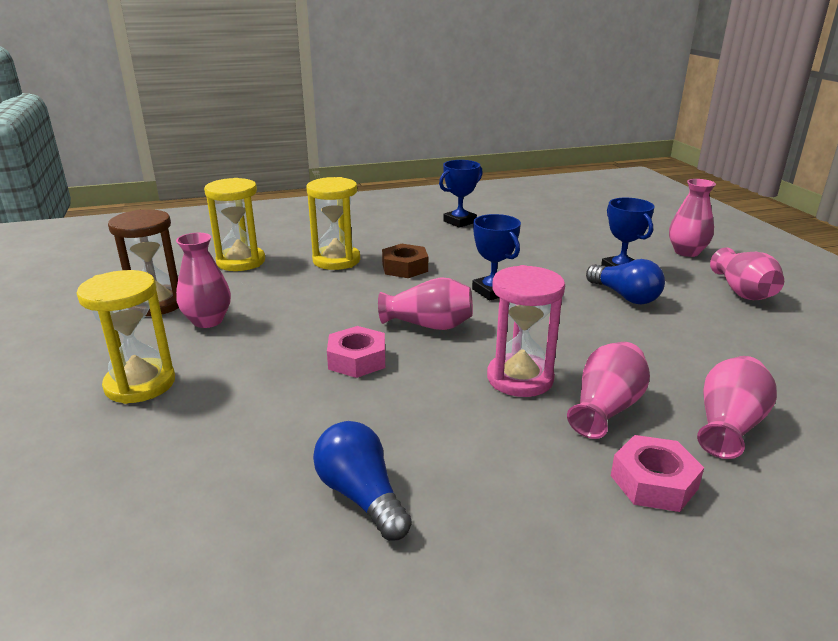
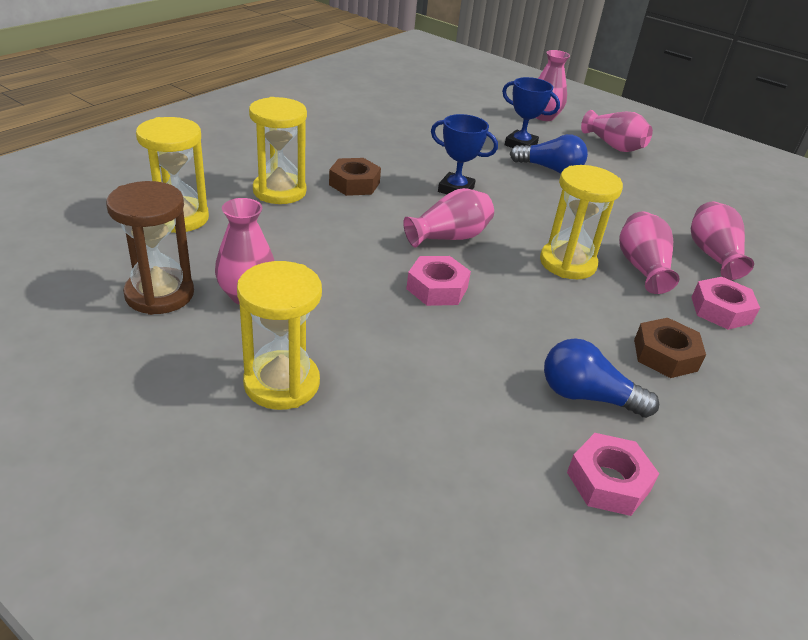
camera: 40 degrees left, 10 degrees up
(266, 577) = (608, 481): none -> pink nut
(459, 222) = (337, 120): blue trophy -> none
(507, 496) = (665, 355): none -> brown nut
(520, 378) = (567, 263): pink hourglass -> yellow hourglass

